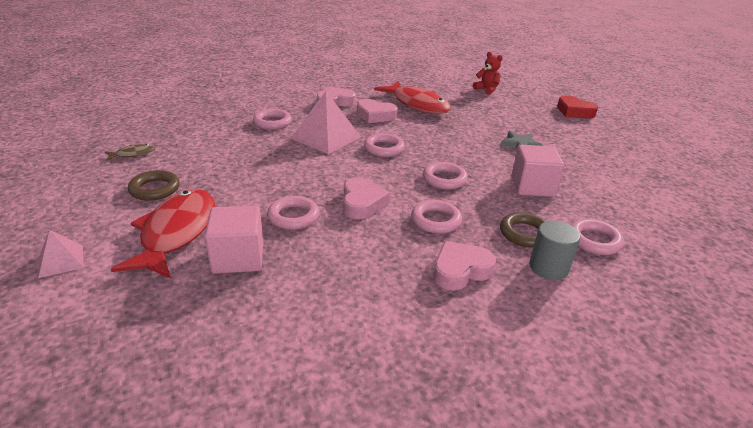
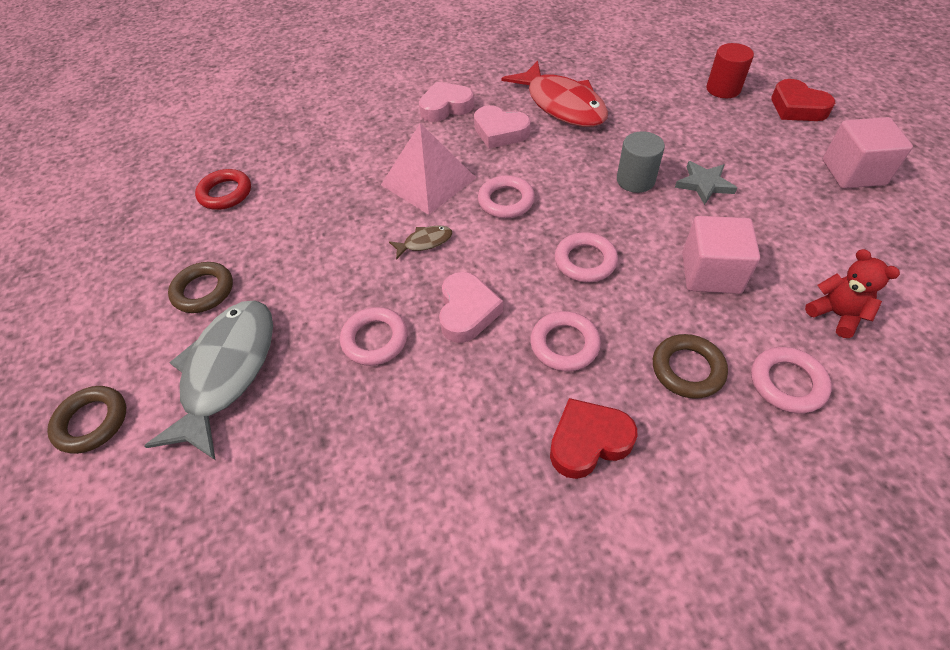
camera: 10 degrees right, 20 degrees up
(61, 261) = (92, 422): pink pyramid -> brown ring
(133, 154) = (178, 225): brown fish -> brown fish (425, 242)
(170, 139) = (225, 193): none -> red ring
(176, 233) = (227, 371): red fish -> grey fish
(238, 258) = (301, 417): pink cube -> pink cube (853, 172)
(272, 122) = (358, 154): pink ring -> none
(460, 270) = (588, 441): pink heart -> red heart
(486, 89) = (668, 66): red teddy bear -> red teddy bear (836, 314)
(525, 101) = (723, 89): none -> red cylinder
(548, 267) = (713, 436): grey cylinder -> grey cylinder (635, 180)

